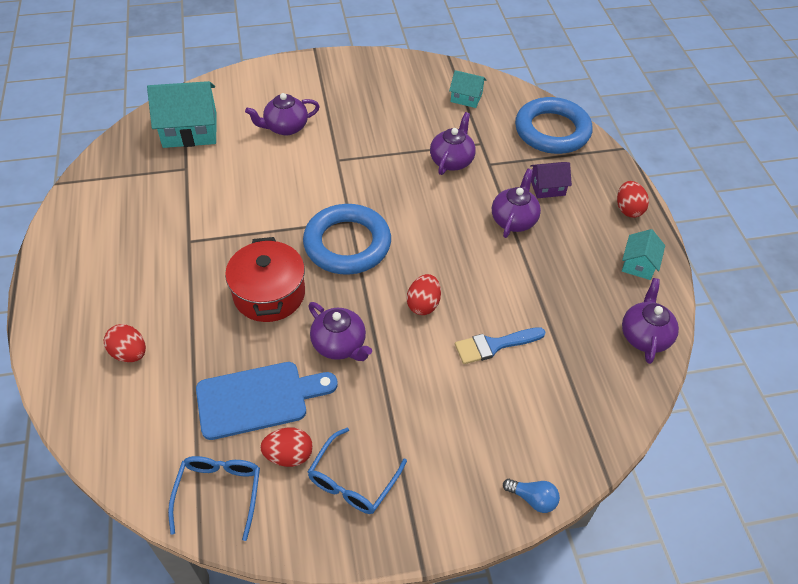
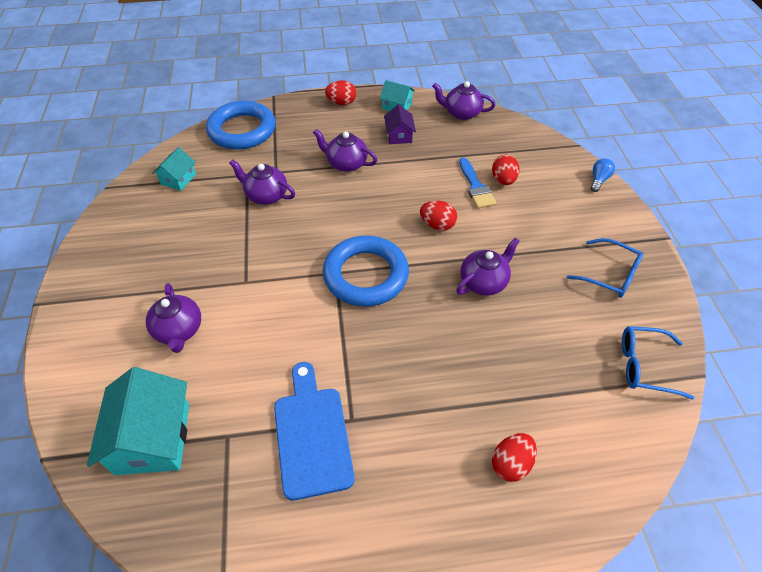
camera: 85 degrees left, 0 degrees up
(258, 399) = (548, 341): blue cutting board -> blue cutting board (312, 435)
(269, 294) = (428, 337): red pot -> none
(289, 455) = (598, 316): red egg -> red egg (503, 180)
(547, 187) = (311, 141): purple house -> purple house (399, 135)

